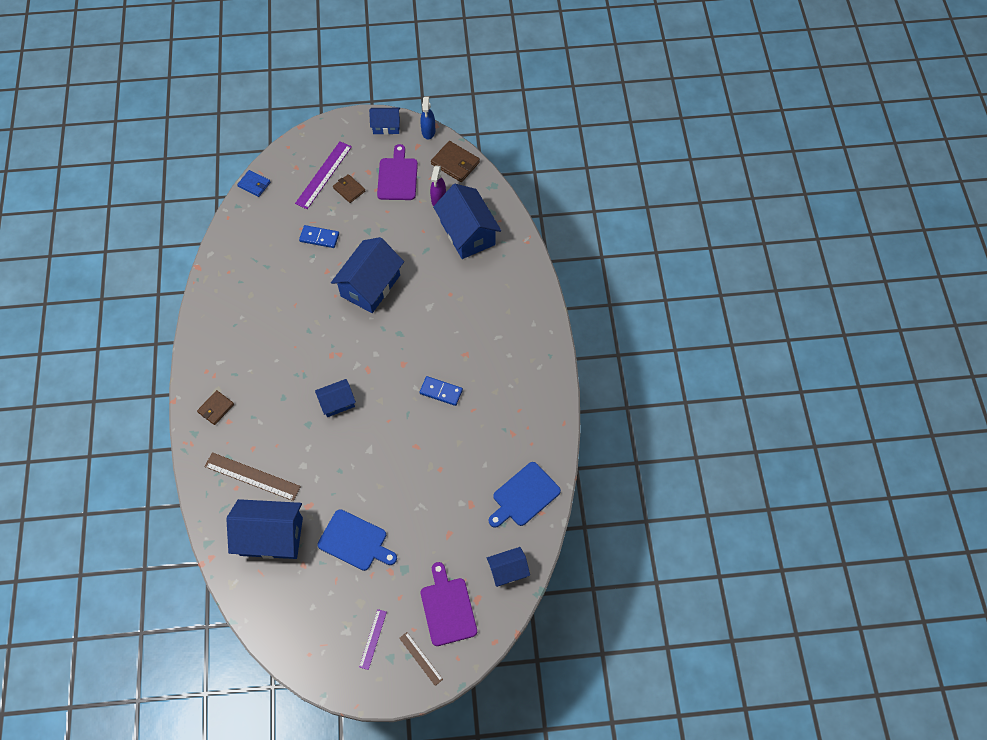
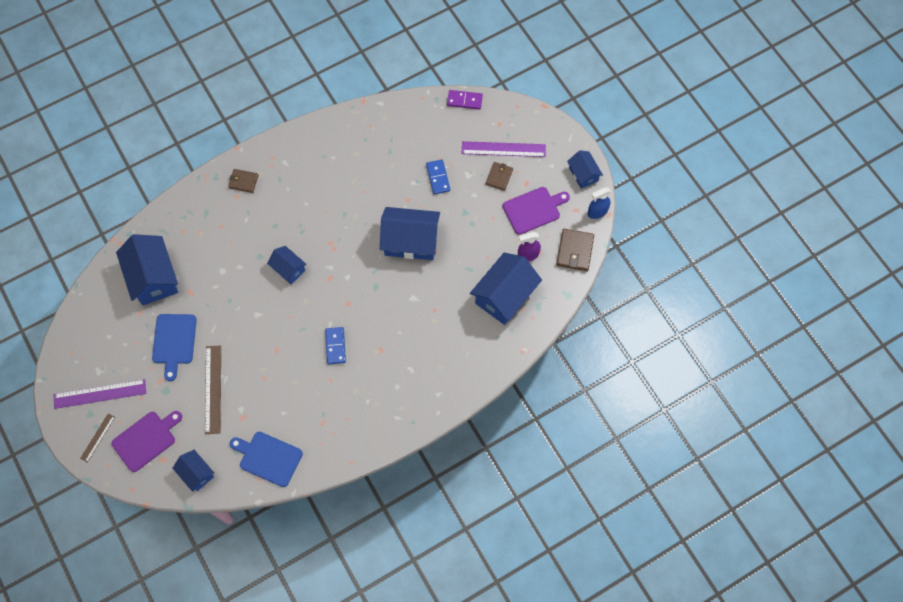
camera: 65 degrees right, 5 degrees up
(252, 476) = (197, 238): brown ruler -> brown ruler (213, 389)
(254, 184) = (464, 100): blue wallet -> purple domino
(373, 639) = (100, 394): purple ruler -> purple ruler, size x1.79

